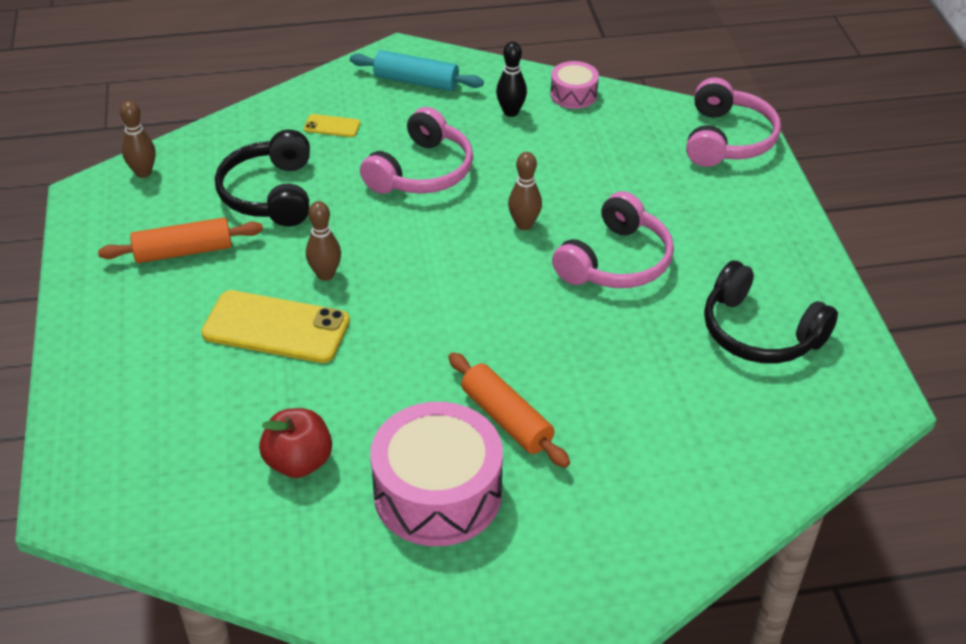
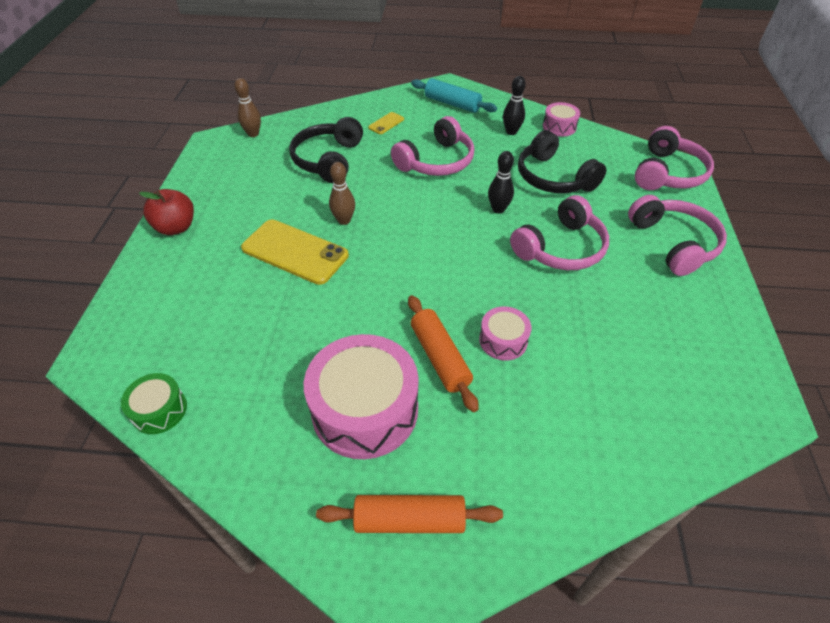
camera: 15 degrees right, 5 degrees up
(183, 251) = (256, 188): orange rolling pin -> orange rolling pin (409, 519)
(188, 545) = (159, 410): none -> green drum
(299, 462) = (269, 359): red apple -> red apple (176, 227)
(332, 126) = (386, 123): yellow phone -> yellow phone turned 75 degrees counterclockwise
(524, 224) = (498, 209): brown bowling pin -> black bowling pin
(575, 385) = (503, 340): none -> pink drum
(750, 231) = (673, 243): none -> pink headphones
(759, 332) = (667, 326): black headphones -> black headphones (553, 177)

